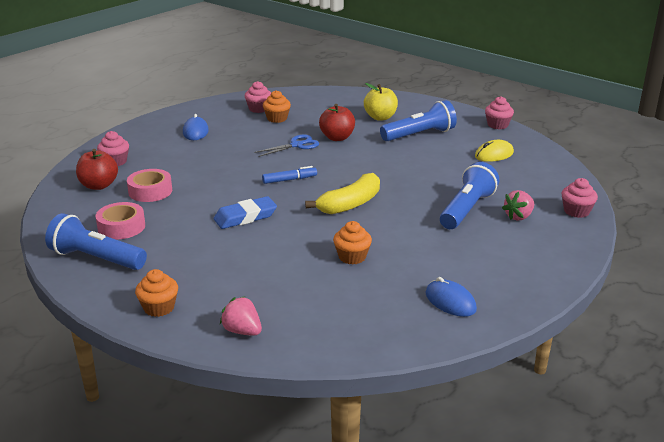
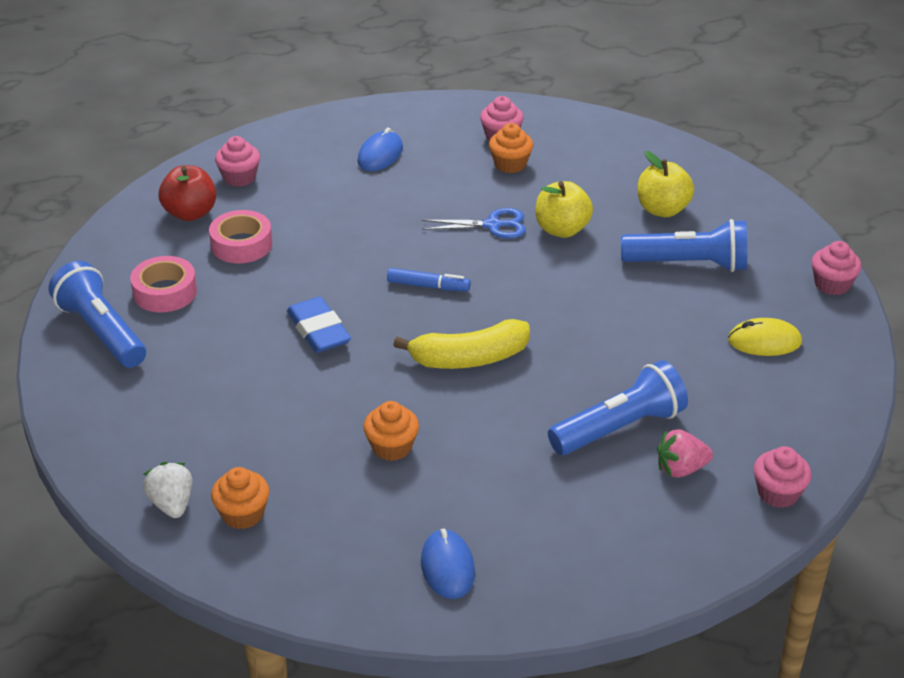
camera: 30 degrees right, 10 degrees up
(159, 308) = (112, 432): orange cupcake -> orange cupcake (242, 514)
(242, 331) = (172, 504): pink strawberry -> white strawberry
(245, 217) = (318, 330): blue eraser -> blue eraser turned 60 degrees clockwise
(337, 138) = (562, 229): red apple -> yellow apple

